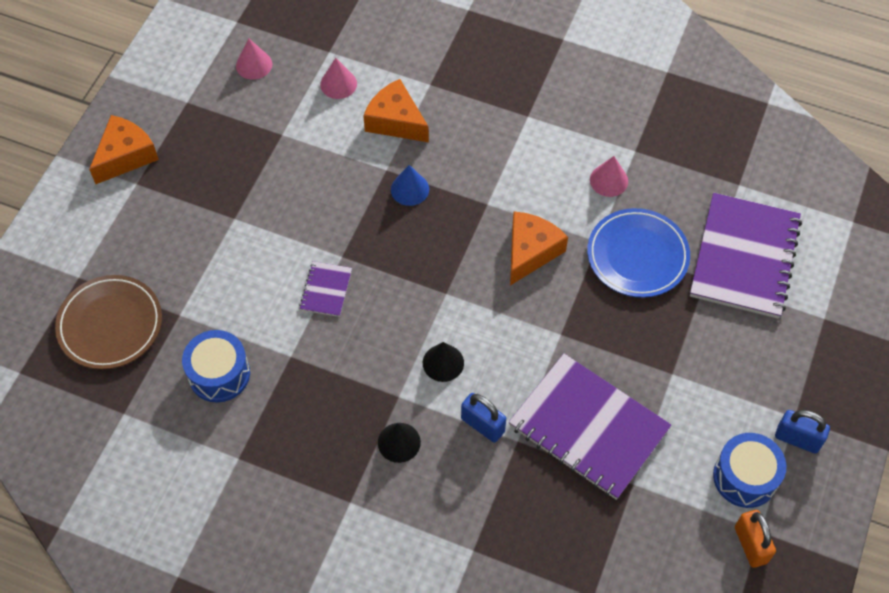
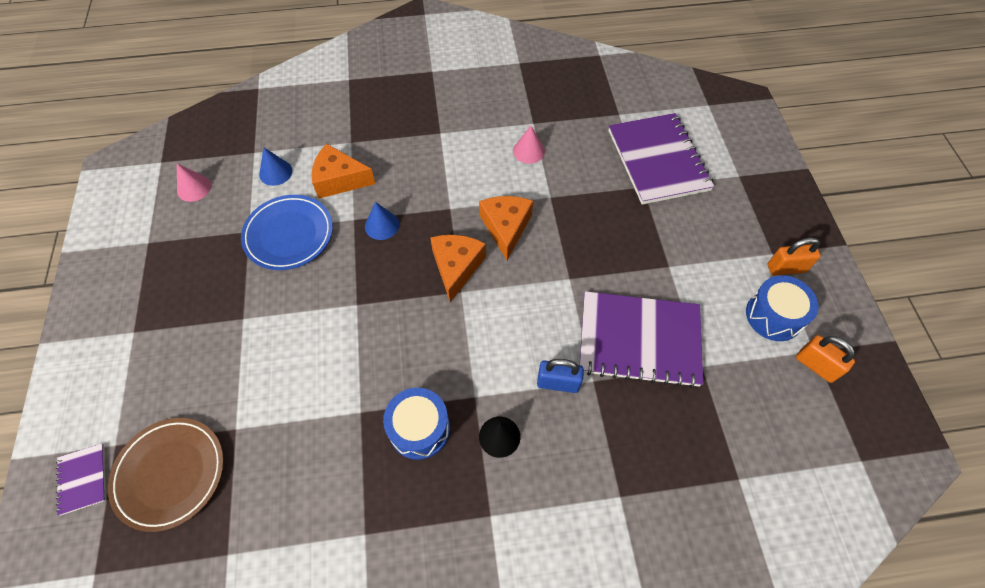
camera: 30 degrees left, 0 degrees up
(125, 156) = (110, 313): orange cheese -> orange cheese (456, 267)
(219, 374) = (303, 464): blue drum -> blue drum (419, 429)
(326, 290) = (359, 339): purple notebook -> purple notebook (83, 479)
(338, 84) = (275, 172): pink cone -> blue cone
(443, 362) = (493, 348): black cone -> none
(637, 256) = (585, 194): blue plate -> blue plate (289, 235)
(797, 439) = (786, 268): blue padlock -> orange padlock

